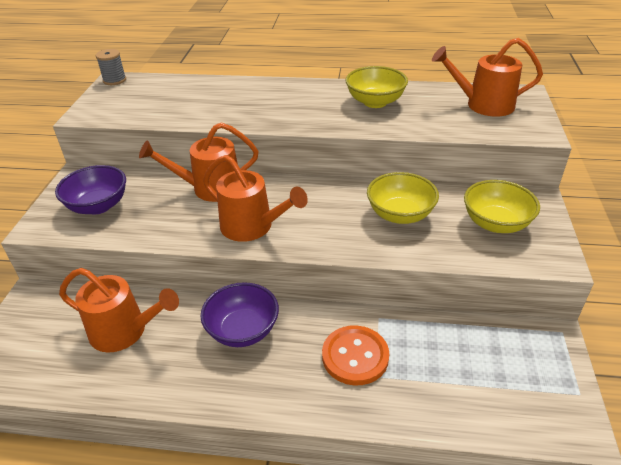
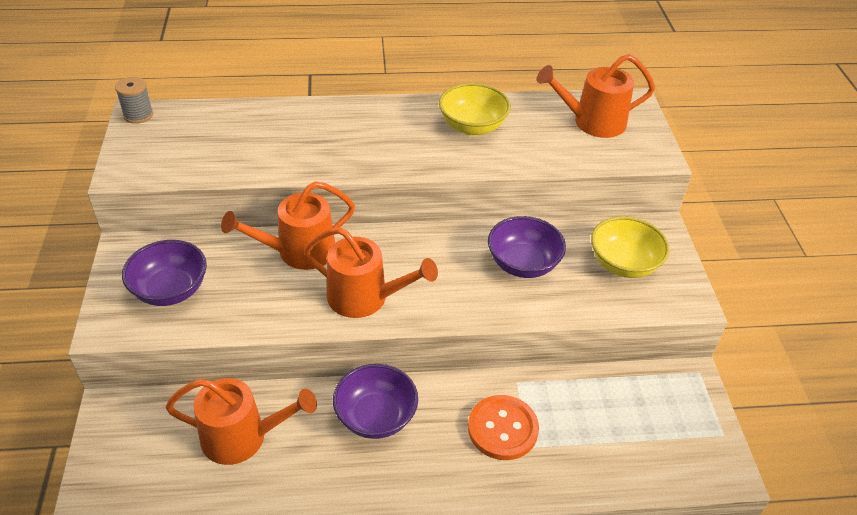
camera: 15 degrees left, 5 degrees up
(400, 214) = (523, 264): yellow bowl -> purple bowl

